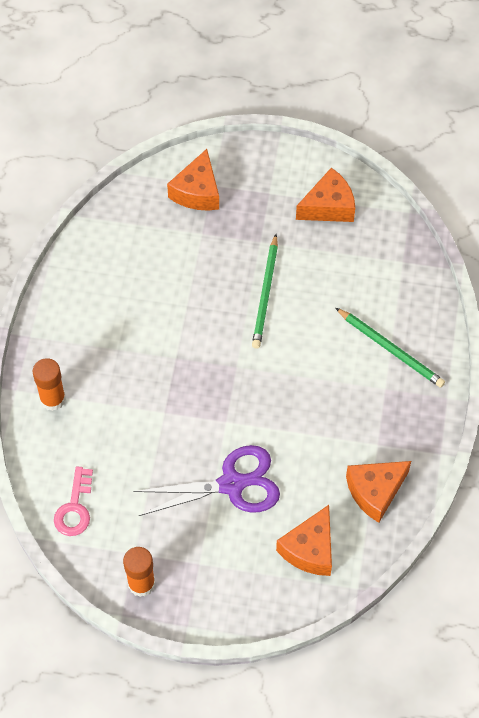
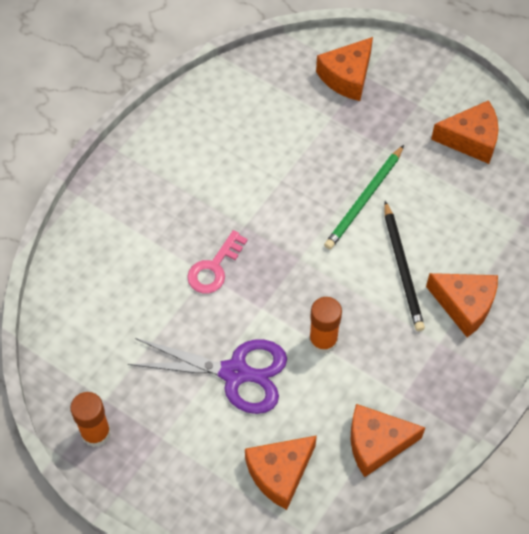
camera: 25 degrees right, 0 degrees up
(53, 399) = (107, 218): orange glue stick -> orange glue stick (323, 340)
(75, 508) = (72, 331): pink key -> pink key (214, 268)
(326, 340) = (402, 269): none -> black pencil
(391, 349) = (464, 305): green pencil -> orange cheese

